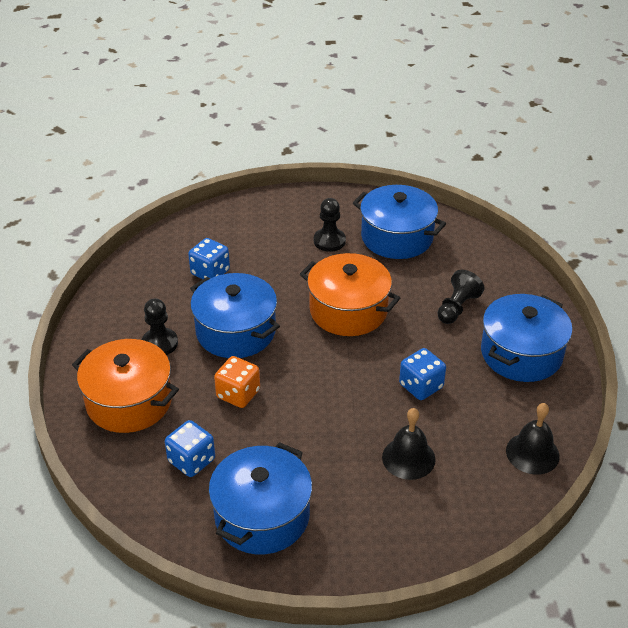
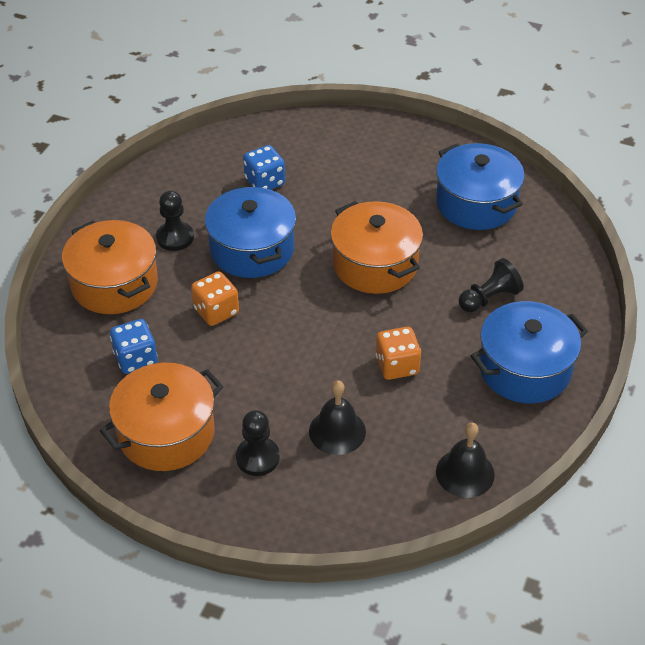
camera: 25 degrees right, 5 degrees up
(262, 515) = (166, 433): blue pot -> orange pot
(329, 241) = (403, 186): black pawn -> black pawn (257, 457)
(421, 386) = (397, 365): blue dice -> orange dice

